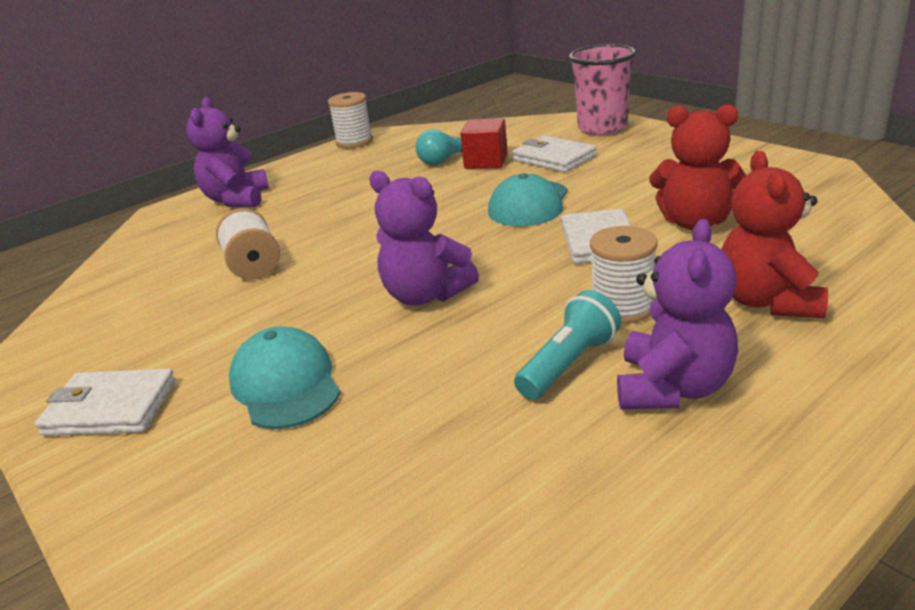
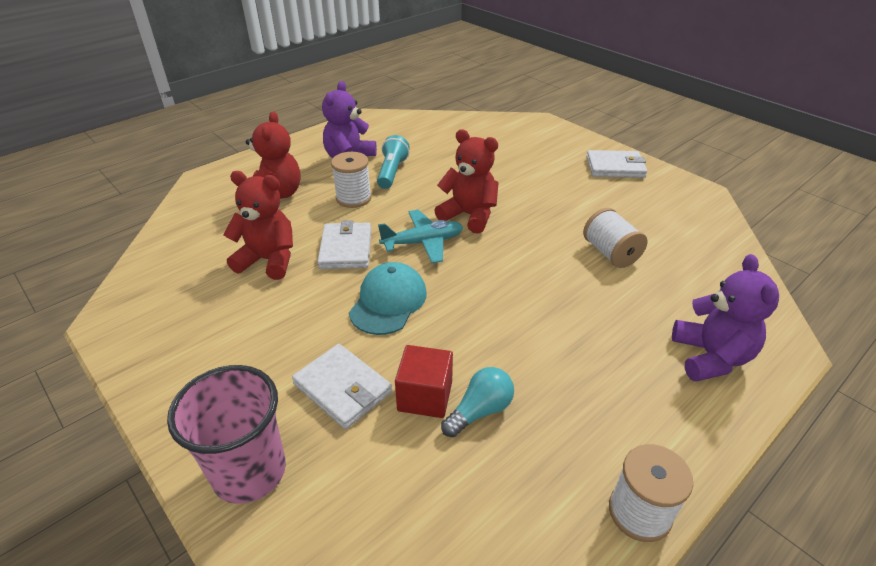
camera: 175 degrees right, 10 degrees up
(285, 384) = (531, 172): turquoise cap -> none
(425, 295) = (469, 215): purple teddy bear -> red teddy bear
(495, 256) = (423, 243): none -> turquoise plane
(568, 364) = (392, 172): turquoise flashlight -> turquoise flashlight turned 150 degrees clockwise

